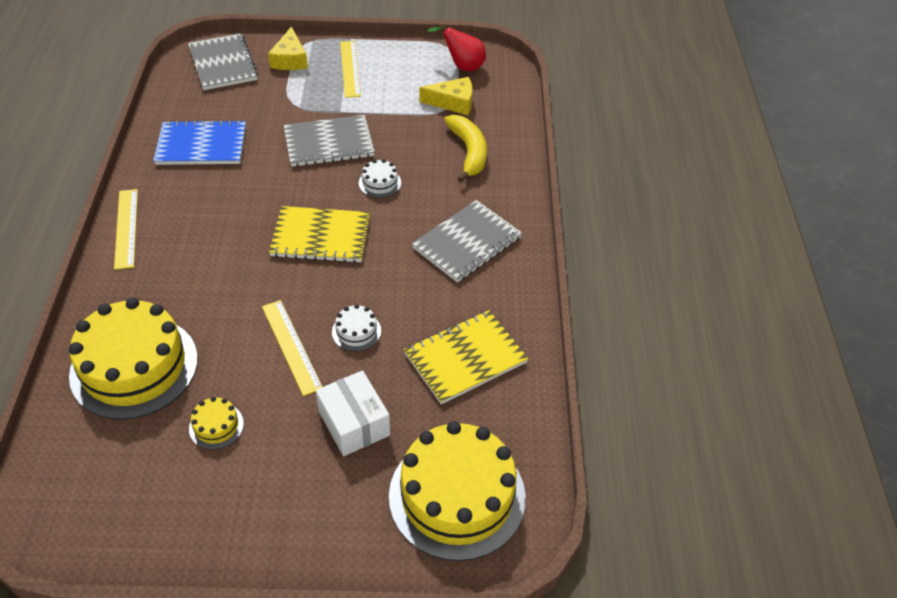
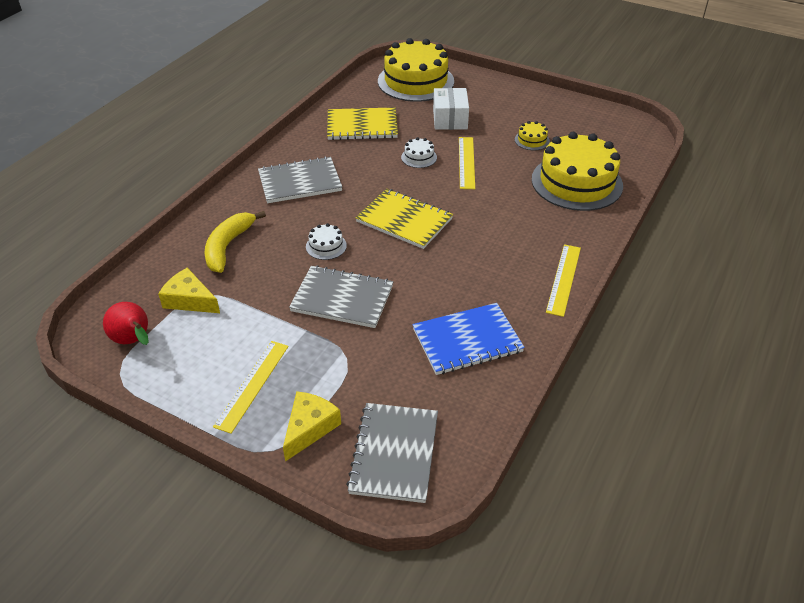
camera: 150 degrees left, 5 degrees down
(201, 145) = (467, 340): blue notebook -> blue notebook turned 45 degrees counterclockwise

